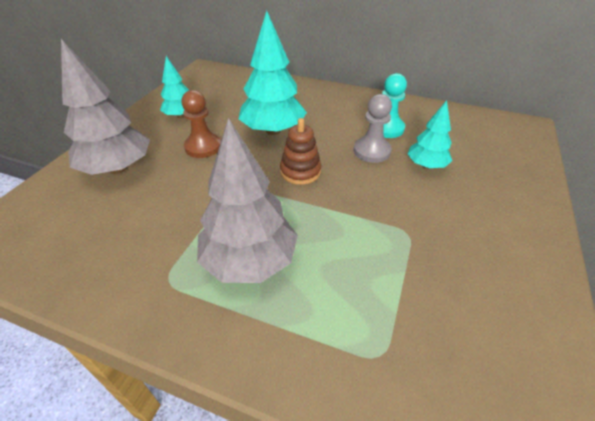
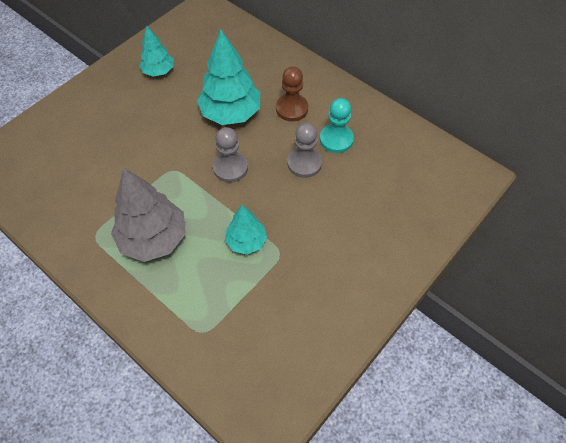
camera: 20 degrees right, 15 degrees up
(118, 168) = (89, 121): grey tree -> none
(203, 147) = (163, 116): brown pawn -> brown pawn (292, 109)
(300, 171) = (230, 168): brown stacking toy -> grey pawn
(426, 165) = (342, 193): turquoise tree -> turquoise tree (246, 241)

